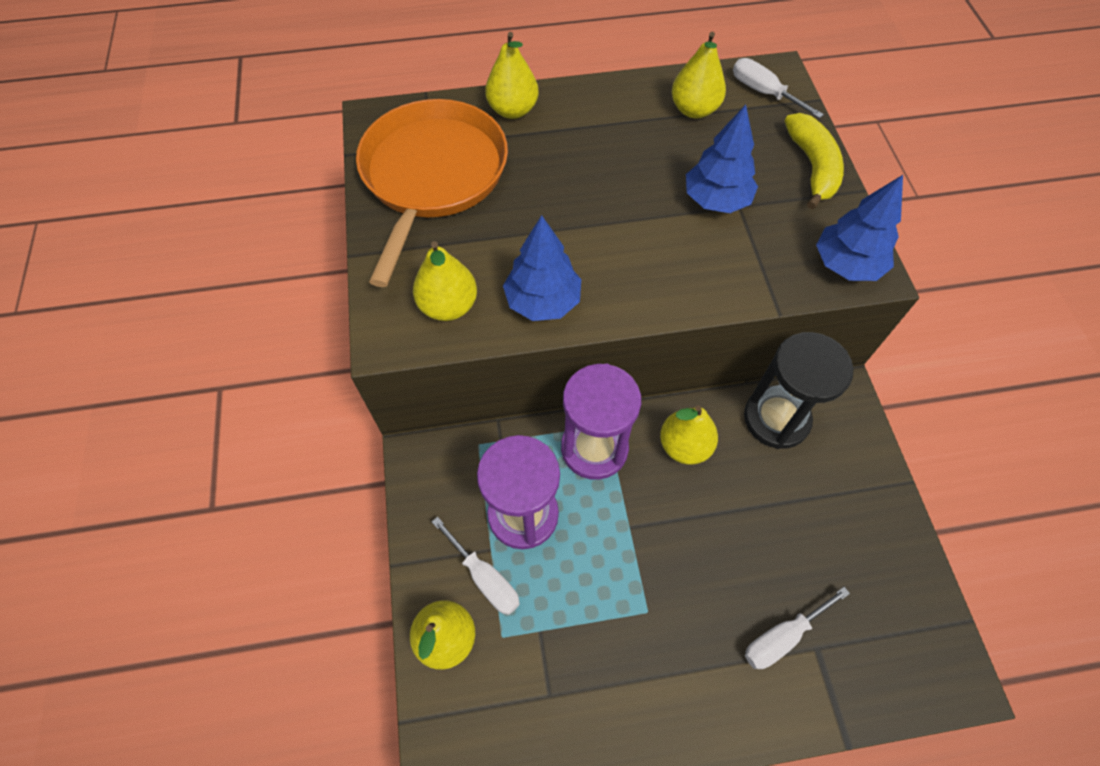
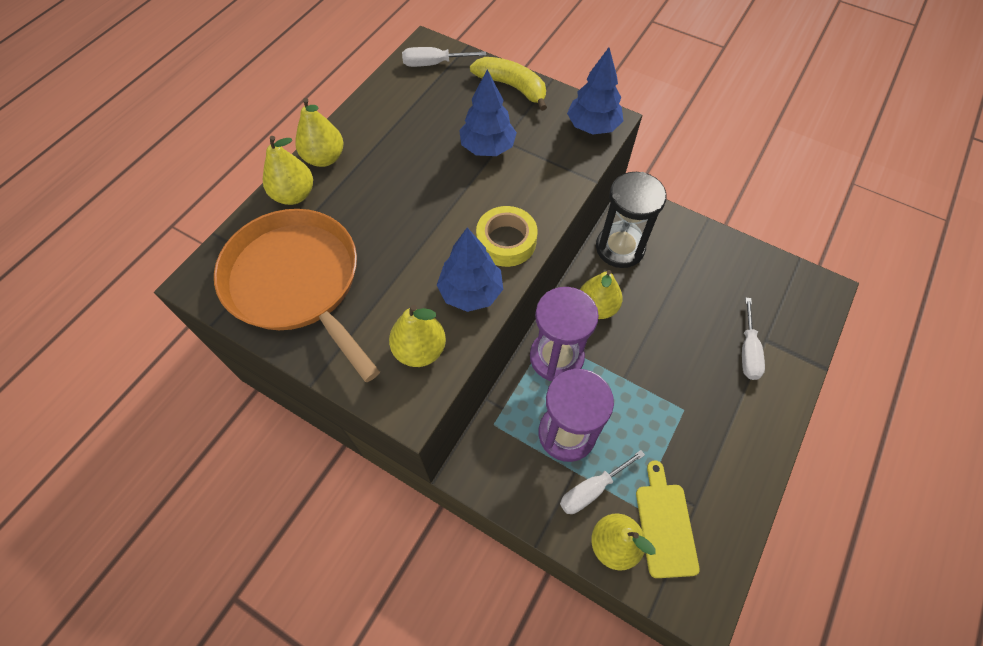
camera: 50 degrees left, 0 degrees up
(485, 578) = (591, 489): white screwdriver -> white screwdriver turned 150 degrees clockwise
(504, 676) = (665, 525): none -> yellow cutting board
(626, 289) = (506, 241): none -> yellow tape
(694, 110) = (408, 104): yellow pear -> yellow pear (324, 158)

